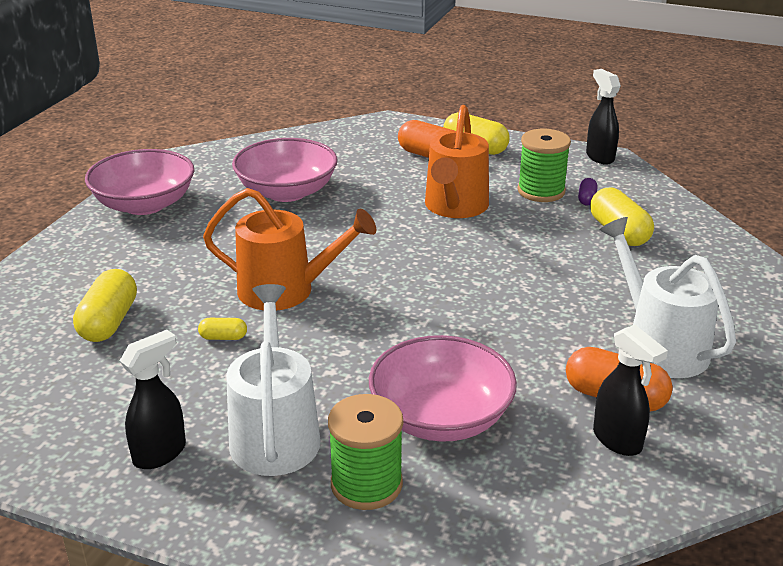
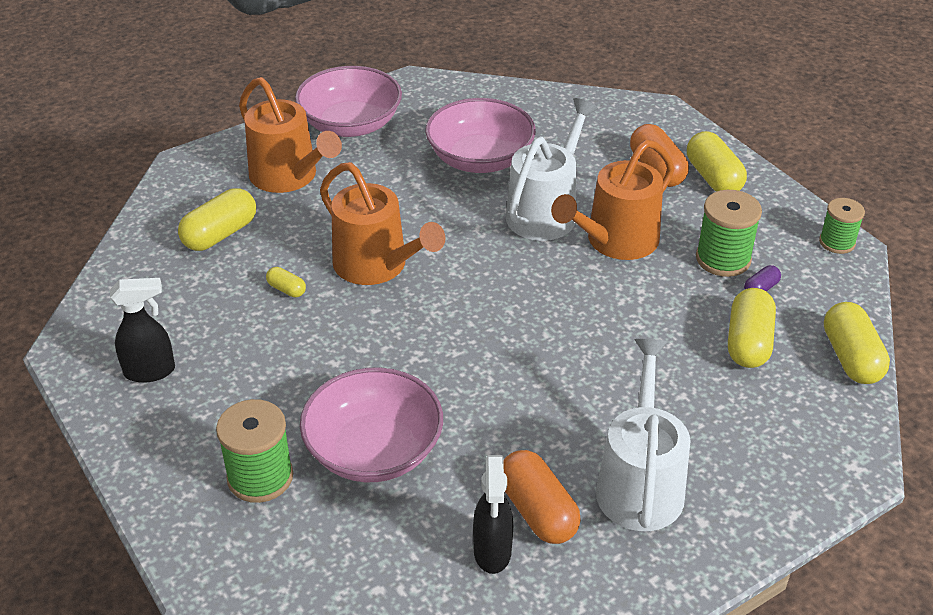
camera: 35 degrees right, 10 degrees up
(128, 258) = (288, 176): none -> orange watering can
(275, 433) = (240, 397): white watering can -> white watering can (545, 212)
(599, 157) = (837, 242): black spray bottle -> green spool
(690, 216) = (851, 357): none -> yellow capsule

